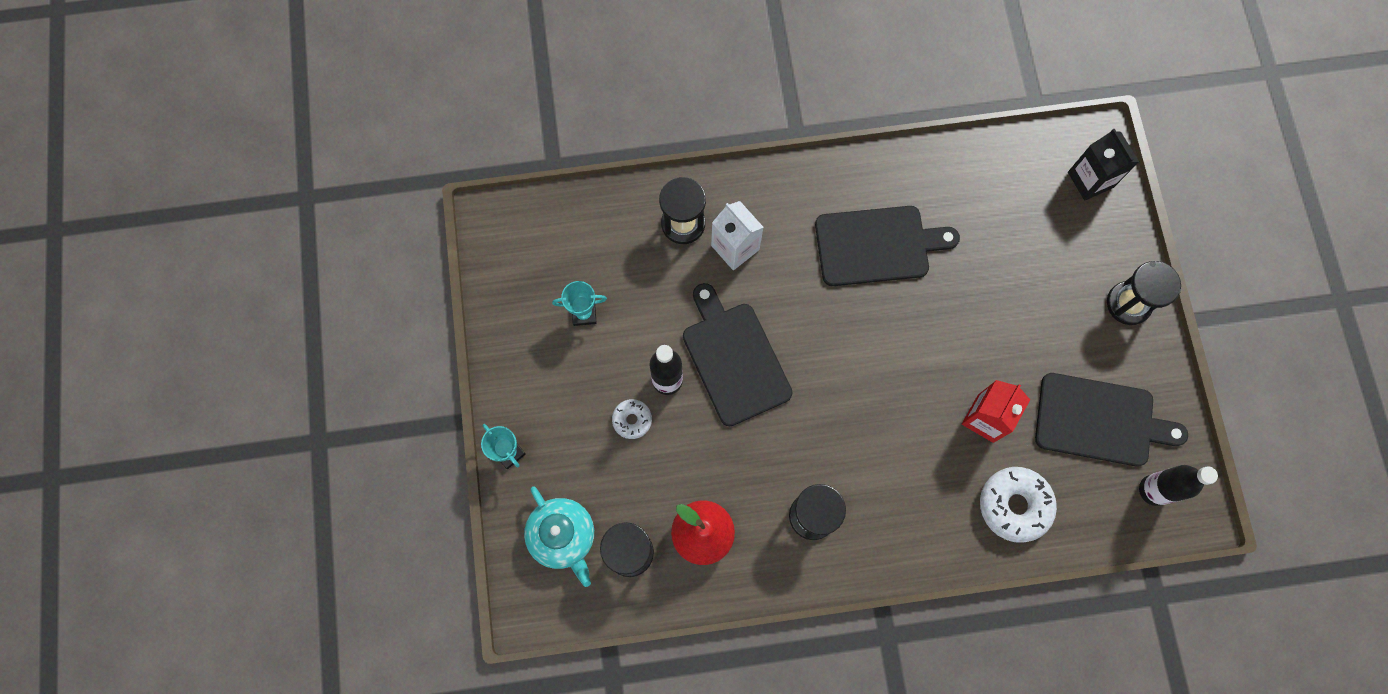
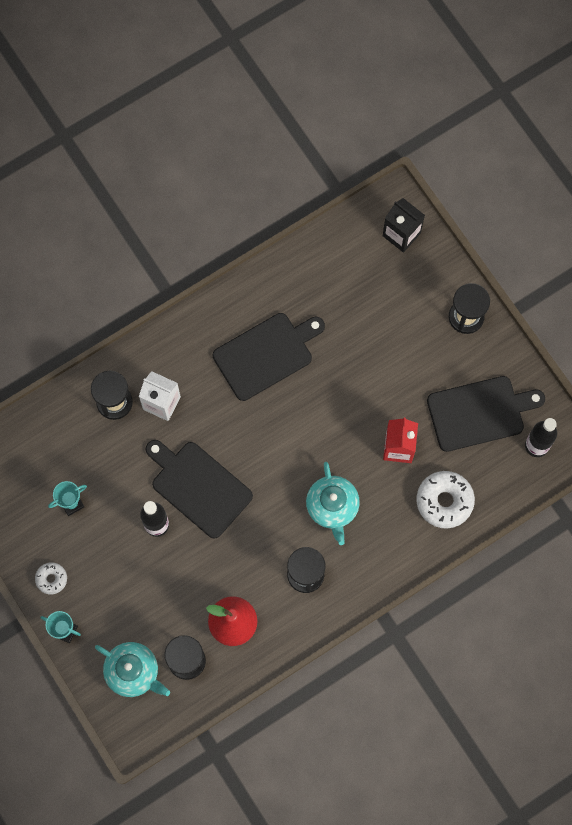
camera: 25 degrees left, 0 degrees up
(632, 420) = (144, 565): white donut -> white donut (51, 579)
(878, 451) = (332, 506): none -> turquoise teapot

